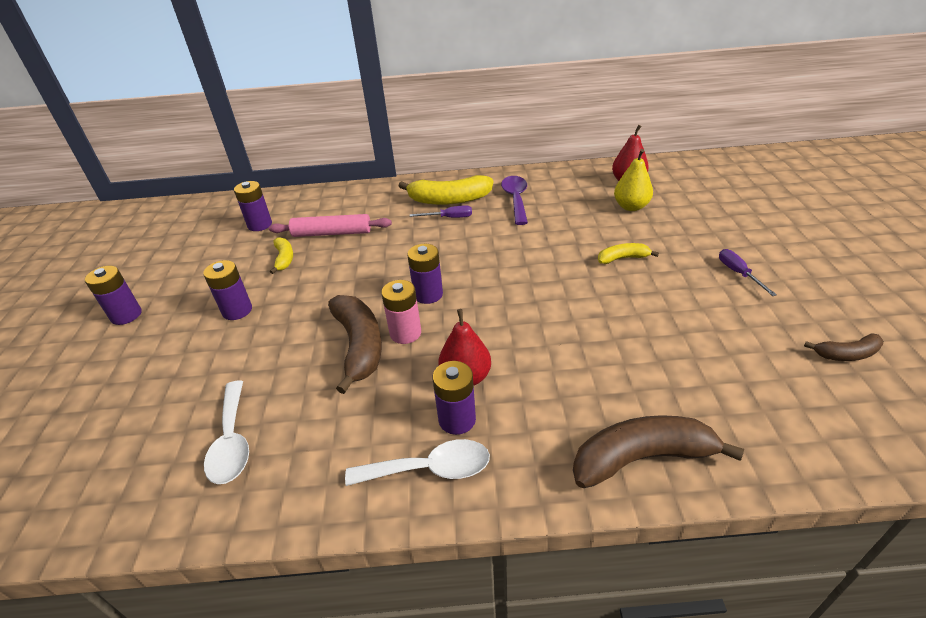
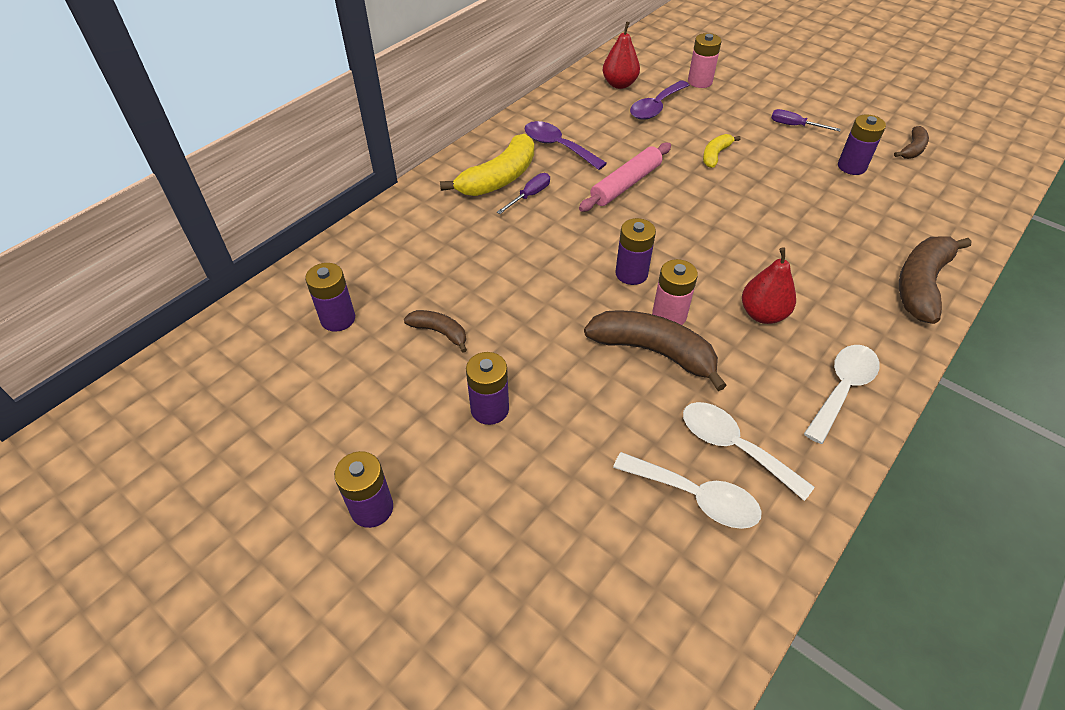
camera: 50 degrees left, 10 degrees up
(284, 259) = (439, 332): yellow banana -> brown banana
(300, 436) = (733, 447): none -> white spoon
(332, 233) = (441, 277): pink rolling pin -> pink rolling pin (625, 184)
(457, 419) = (804, 345): purple battery -> purple battery (851, 166)
(631, 207) = (656, 107): yellow pear -> purple spoon
(701, 205) = (700, 82): none -> pink battery

